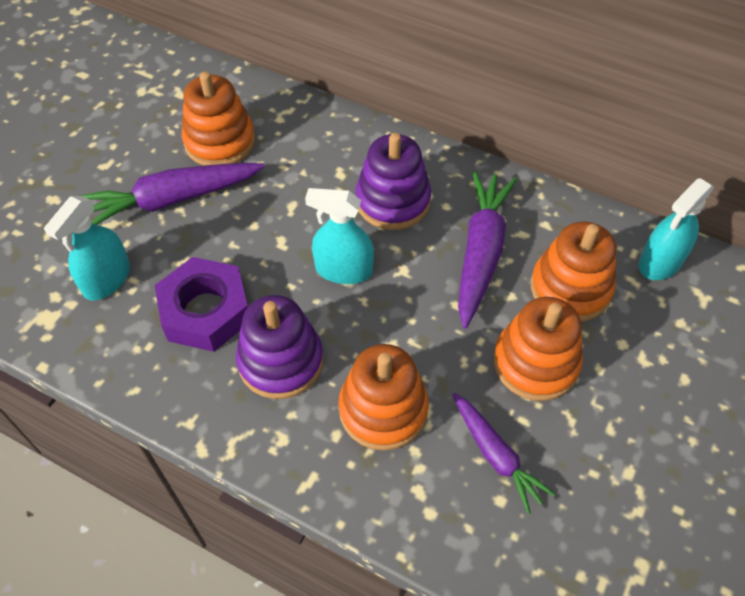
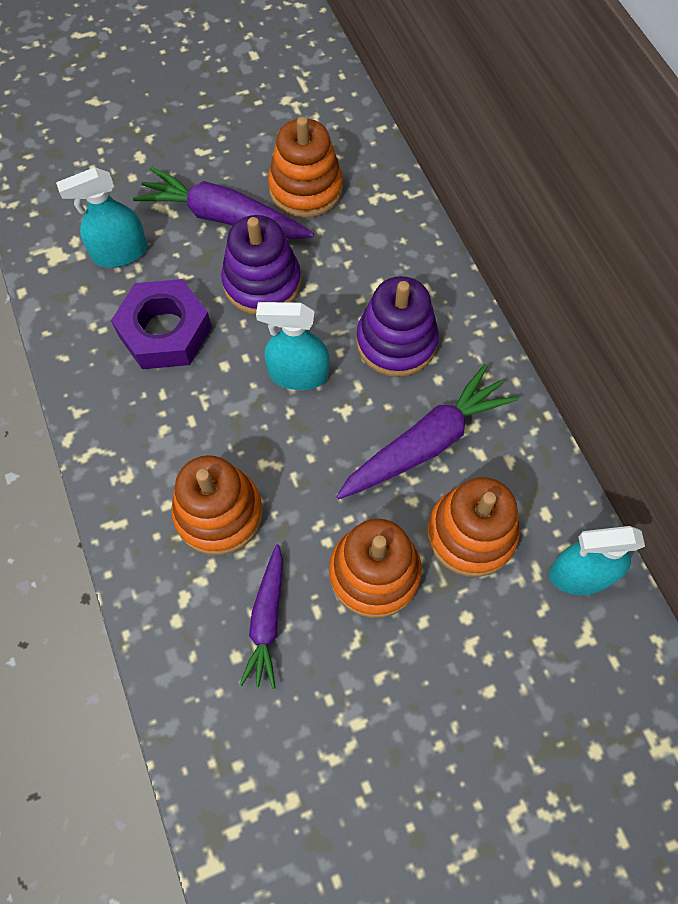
camera: 40 degrees right, 10 degrees up
(281, 361) = (181, 414): purple stacking toy -> purple stacking toy (262, 283)
(343, 270) = (298, 374): turquoise spray bottle -> turquoise spray bottle turned 45 degrees counterclockwise

